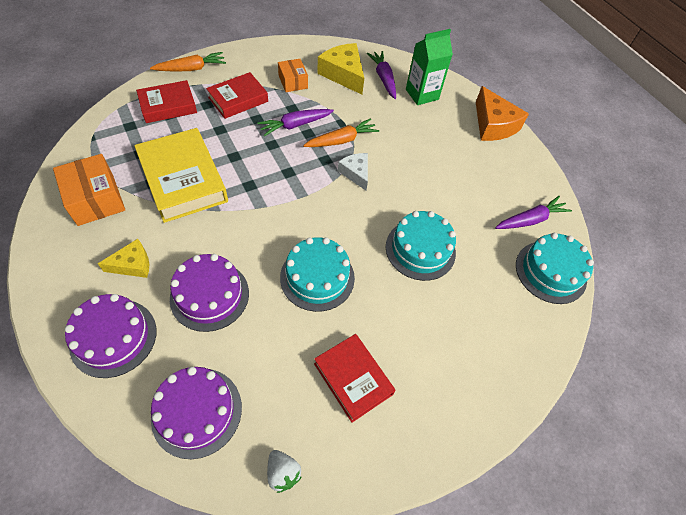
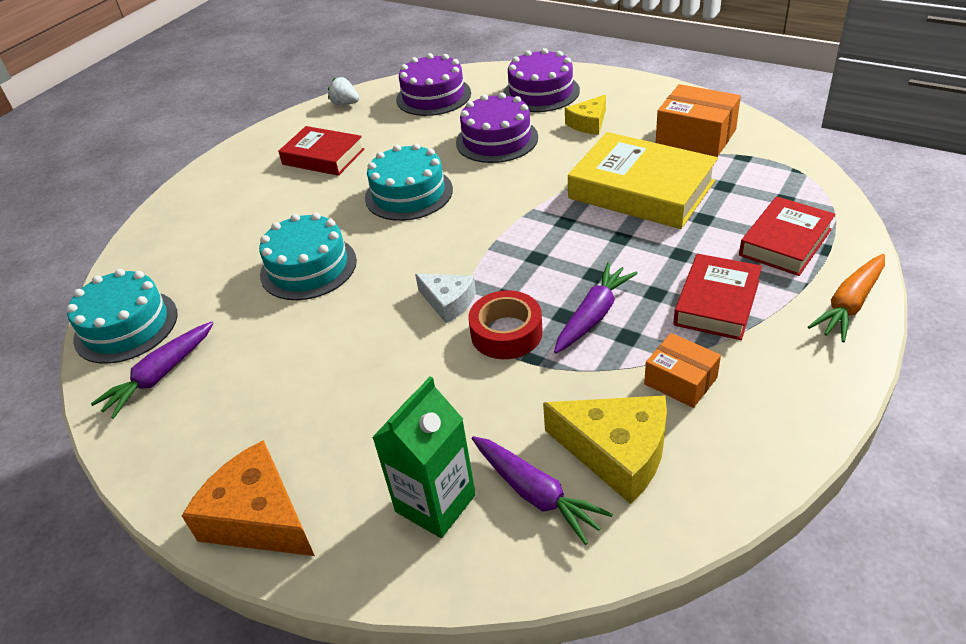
camera: 160 degrees right, 15 degrees down
(341, 140) = (506, 333): orange carrot -> red tape

